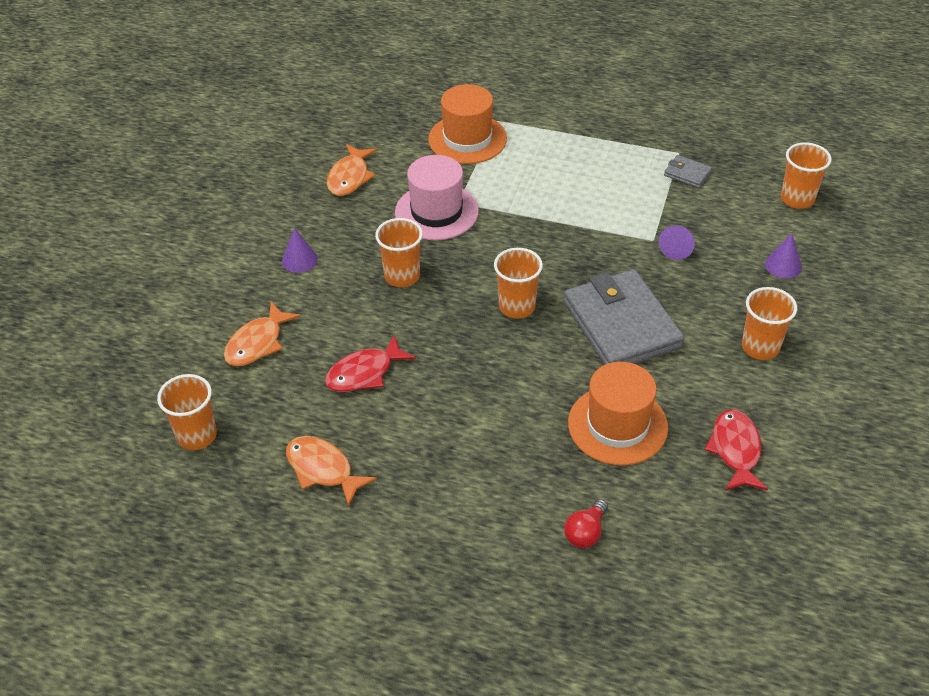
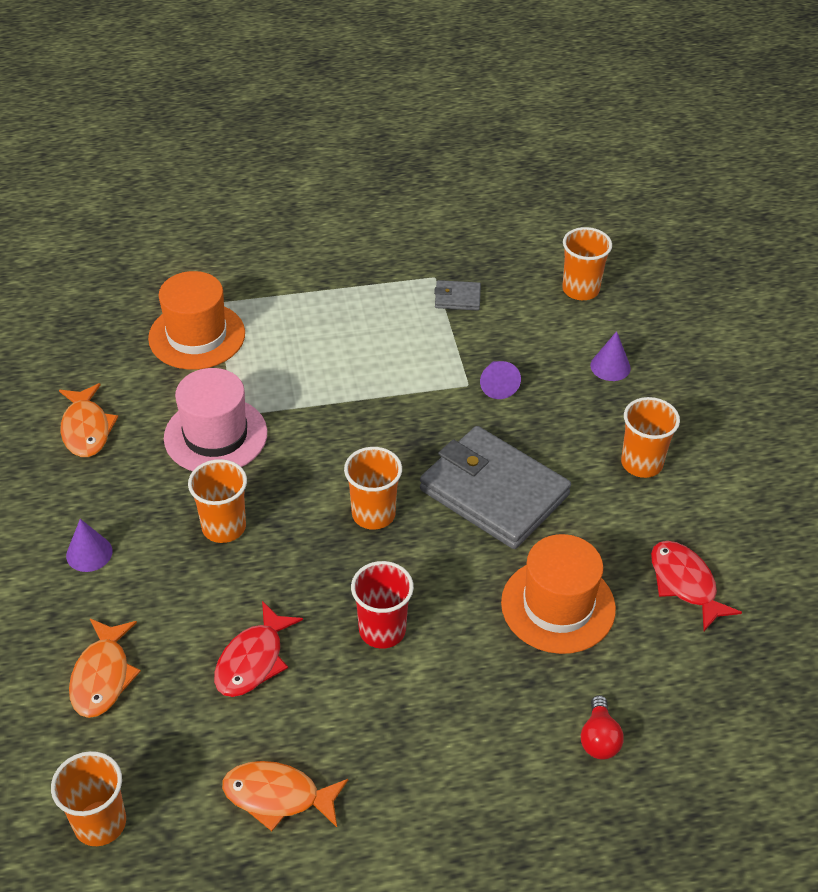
camera: 30 degrees left, 0 degrees up
(470, 389) = (382, 630): none -> red cup

